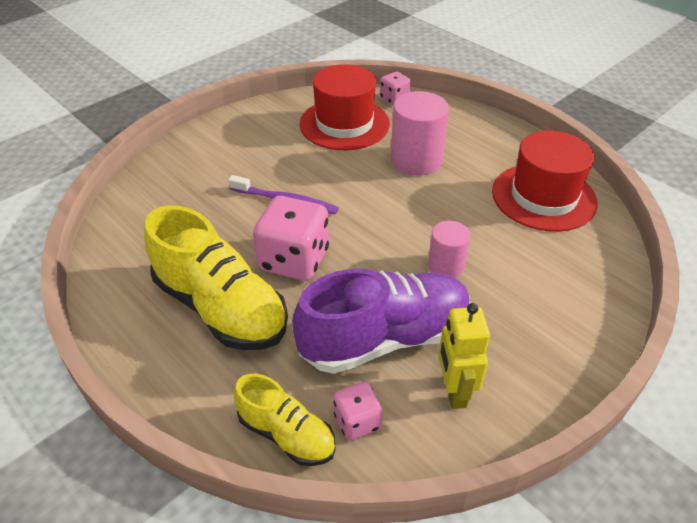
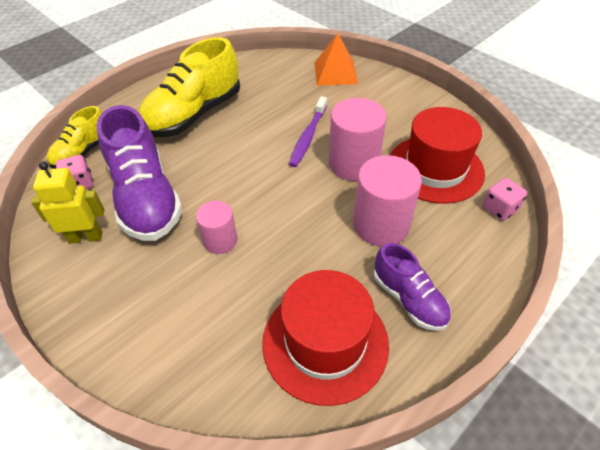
camera: 90 degrees right, 5 degrees up
(165, 176) = (335, 73): none -> orange pyramid
(294, 260) = (236, 146): pink dice -> none
(334, 171) = (353, 163): none -> pink cylinder
(492, 152) = (409, 299): none -> purple shoe

